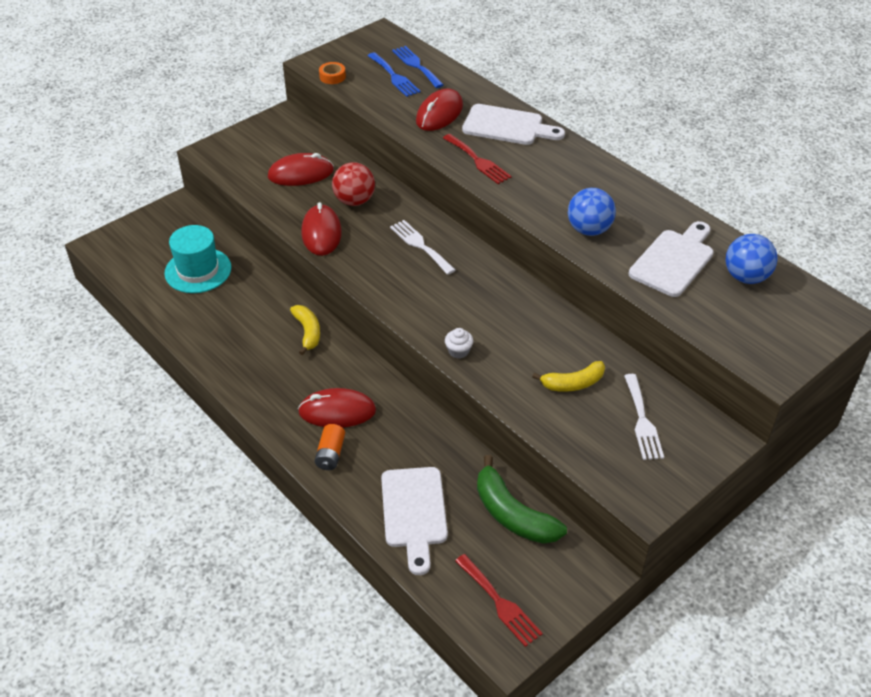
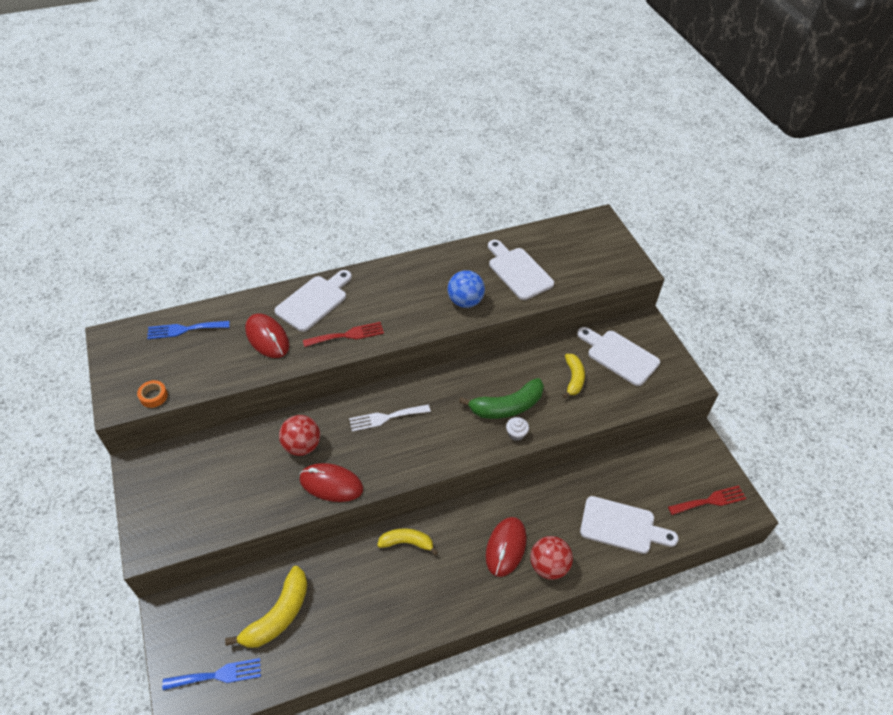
camera: 70 degrees left, 5 degrees up
(198, 270) = (278, 615): turquoise hat -> yellow banana
(300, 174) = (237, 476): red mouse -> none
(330, 454) = (548, 566): orange battery -> red ball
(394, 77) = (189, 350): blue fork -> blue fork (217, 675)
(512, 514) = (640, 466): green banana -> green banana (507, 407)
(642, 421) = (619, 356): white fork -> white cutting board
(746, 277) = (549, 244): blue ball -> none

